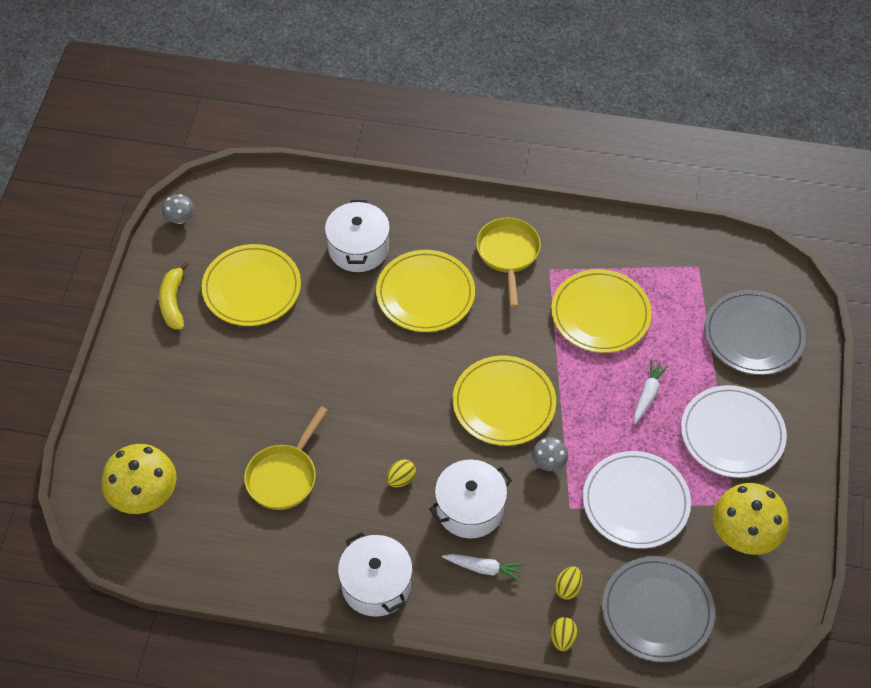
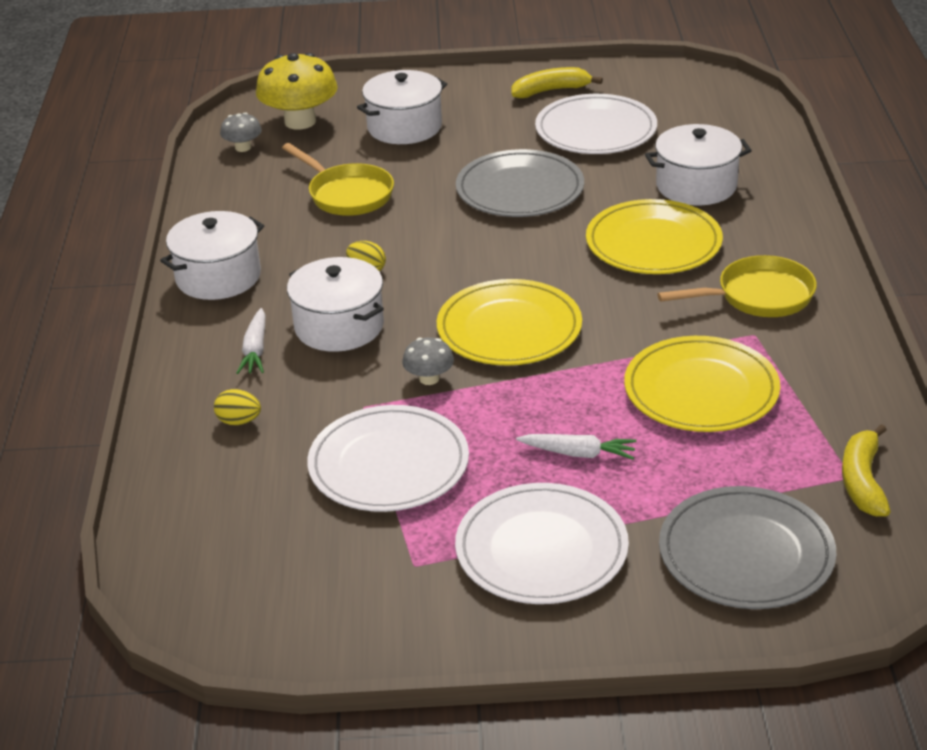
camera: 80 degrees right, 20 degrees down
(180, 218) = (667, 73): grey mushroom -> grey mushroom (243, 147)
(189, 417) = (404, 127): none -> white pot
(252, 288) = (596, 130): yellow plate -> white plate
(284, 476) = (347, 194): yellow pan -> yellow pan turned 150 degrees counterclockwise
(562, 639) = (163, 427): yellow egg -> none
(657, 611) = (216, 506): grey plate -> grey plate (520, 190)
(703, 262) = (862, 481): none -> yellow banana
(744, 534) = (362, 582): yellow mushroom -> none

